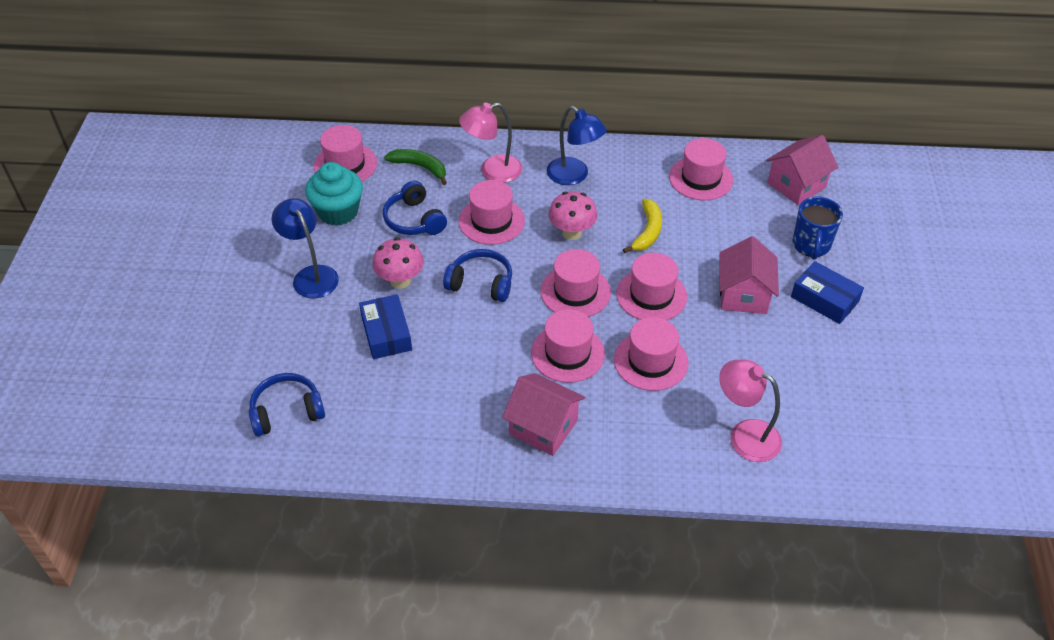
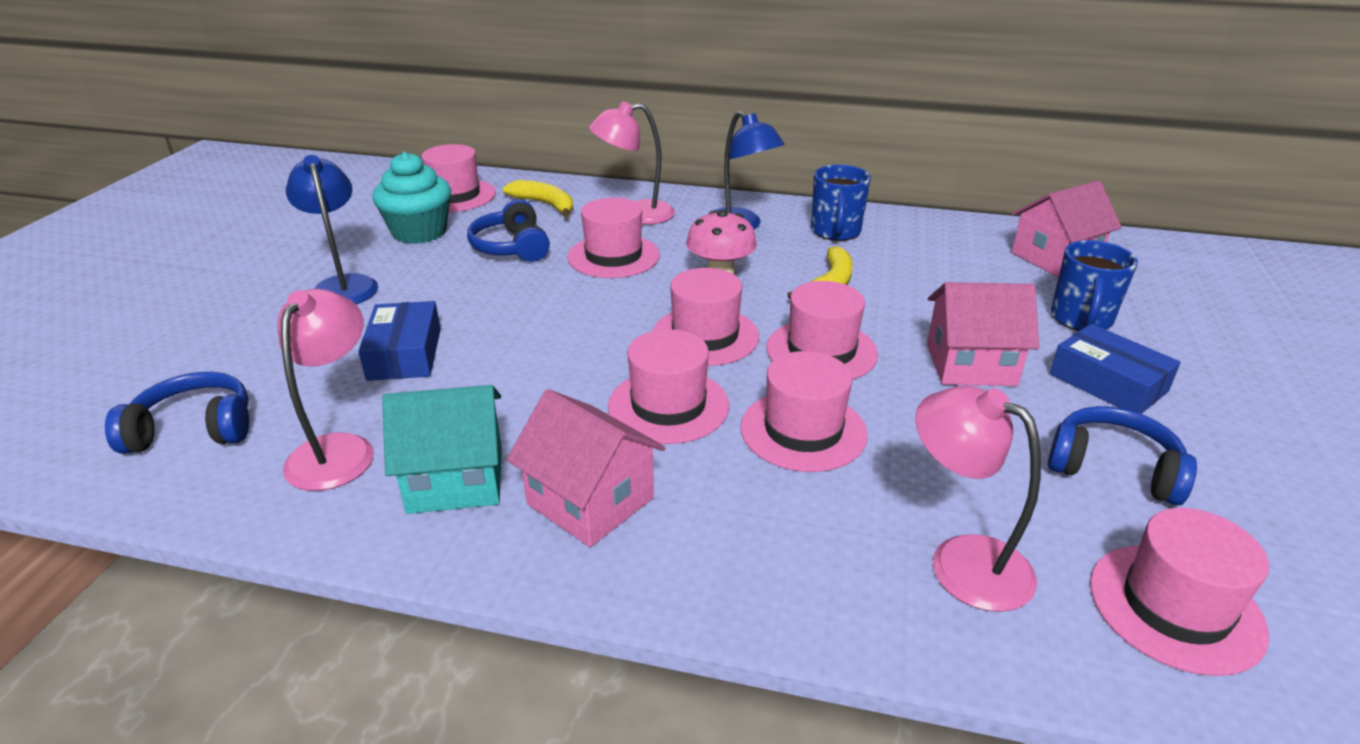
camera: 10 degrees right, 15 degrees down
(384, 413) = (338, 449): none -> pink lamp
(400, 281) = (459, 301): pink mushroom -> none
(420, 167) = (545, 204): green banana -> yellow banana
(462, 424) = (455, 479): none -> turquoise house
(481, 283) = (570, 314): blue headphones -> blue headphones (1113, 468)
(643, 174) = (835, 232): none -> blue mug
(701, 178) = (915, 241): pink hat -> pink hat (1175, 607)
(743, 295) = (970, 364): pink house -> pink house turned 75 degrees clockwise

